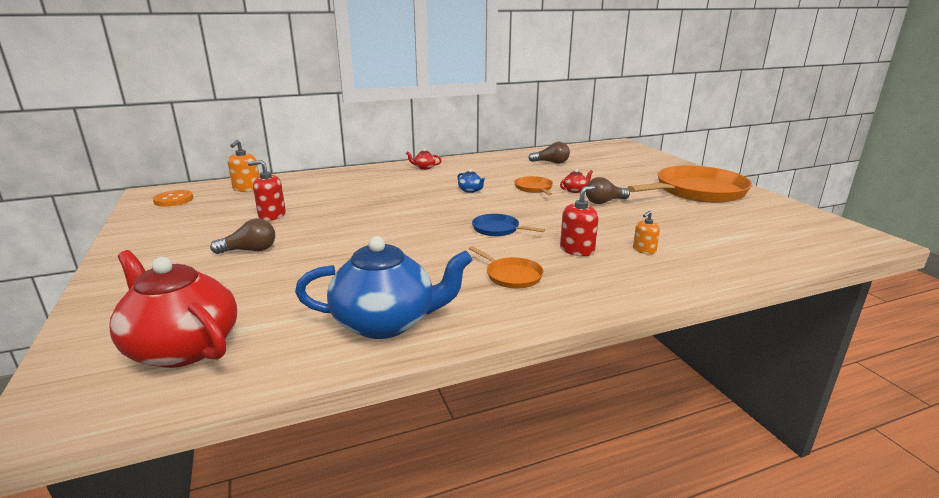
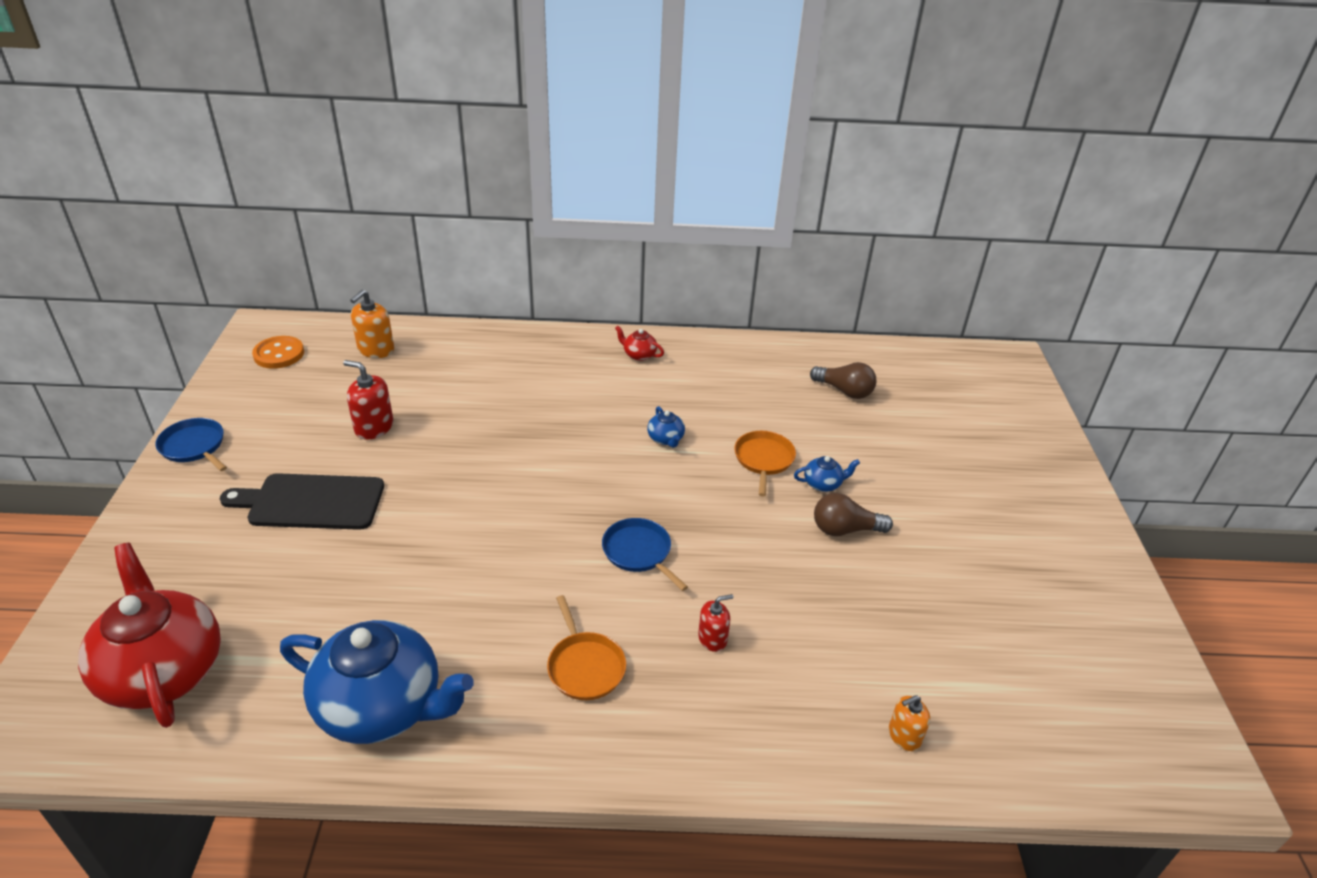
camera: 20 degrees right, 15 degrees up
(132, 244) = (194, 446): none -> blue pan
(249, 250) = (311, 502): brown light bulb -> black cutting board
(575, 190) = (823, 484): red teapot -> blue teapot
(577, 250) = (712, 638): red soap dispenser -> red soap dispenser, size x0.65
(644, 250) = (808, 672): orange soap dispenser -> orange soap dispenser (904, 735)
(696, 191) = (1022, 545): orange pan -> none

